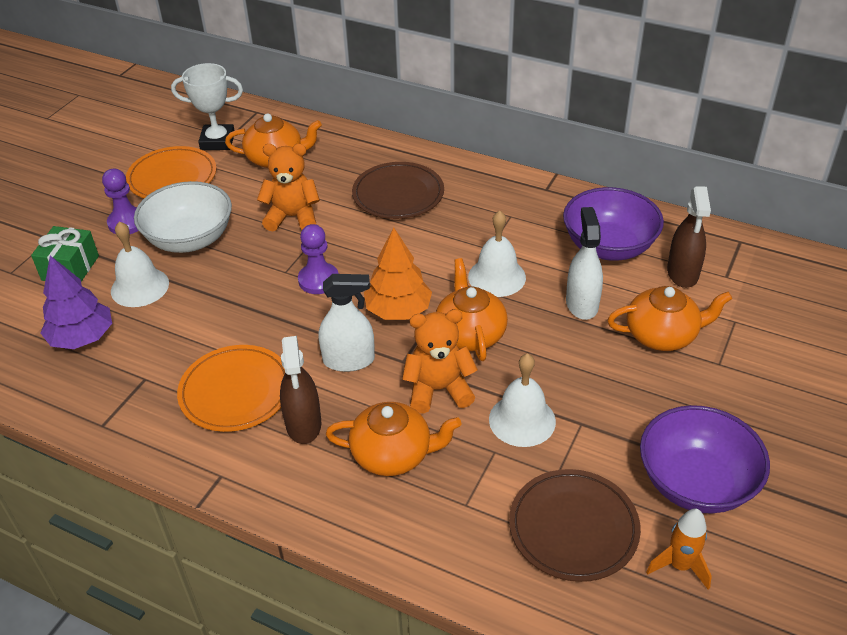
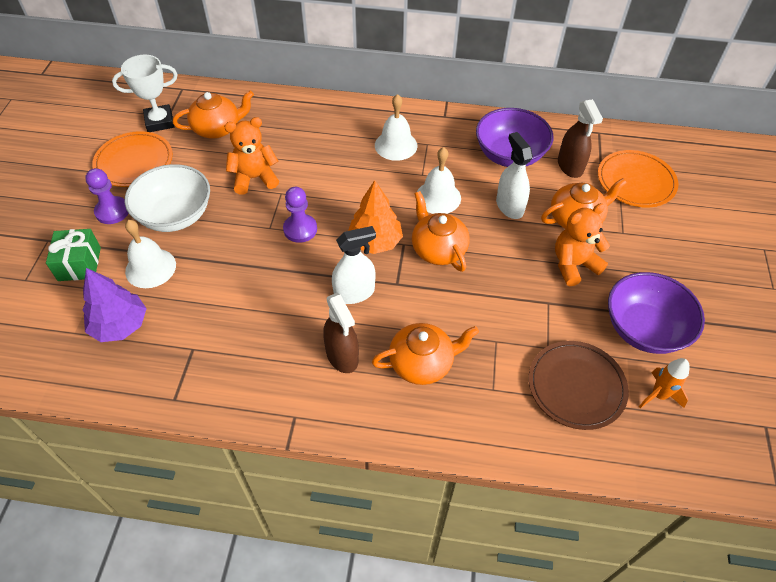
camera: 20 degrees left, 10 degrees up
(236, 391) = (275, 341): orange plate -> orange plate (636, 181)
(398, 194) = (332, 142): brown plate -> none
(438, 390) = (434, 301): orange teddy bear -> orange teddy bear (573, 265)
(522, 420) = (505, 310): white bell -> white bell (396, 145)

